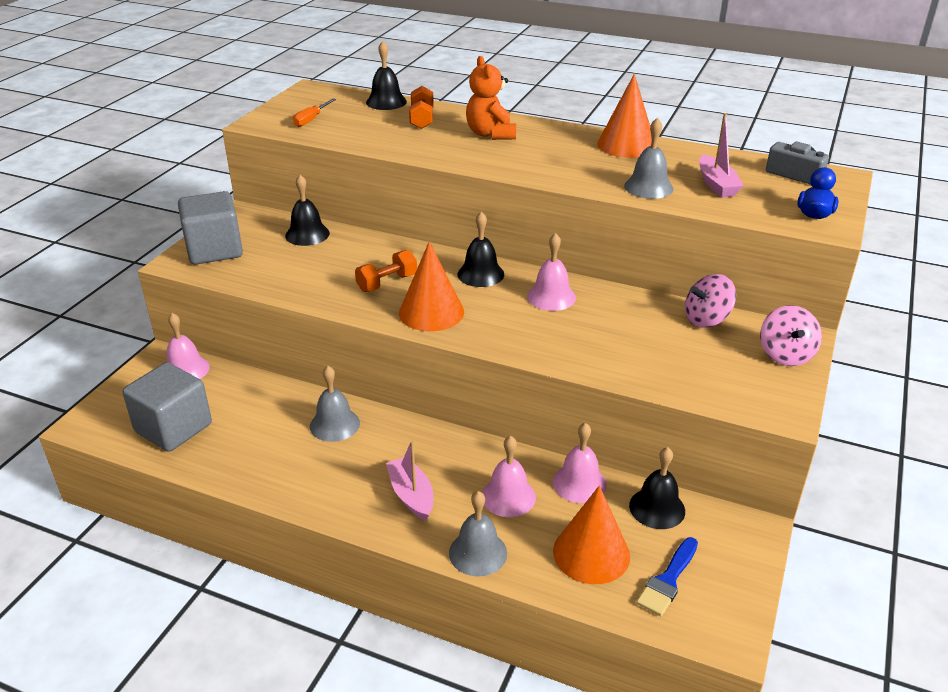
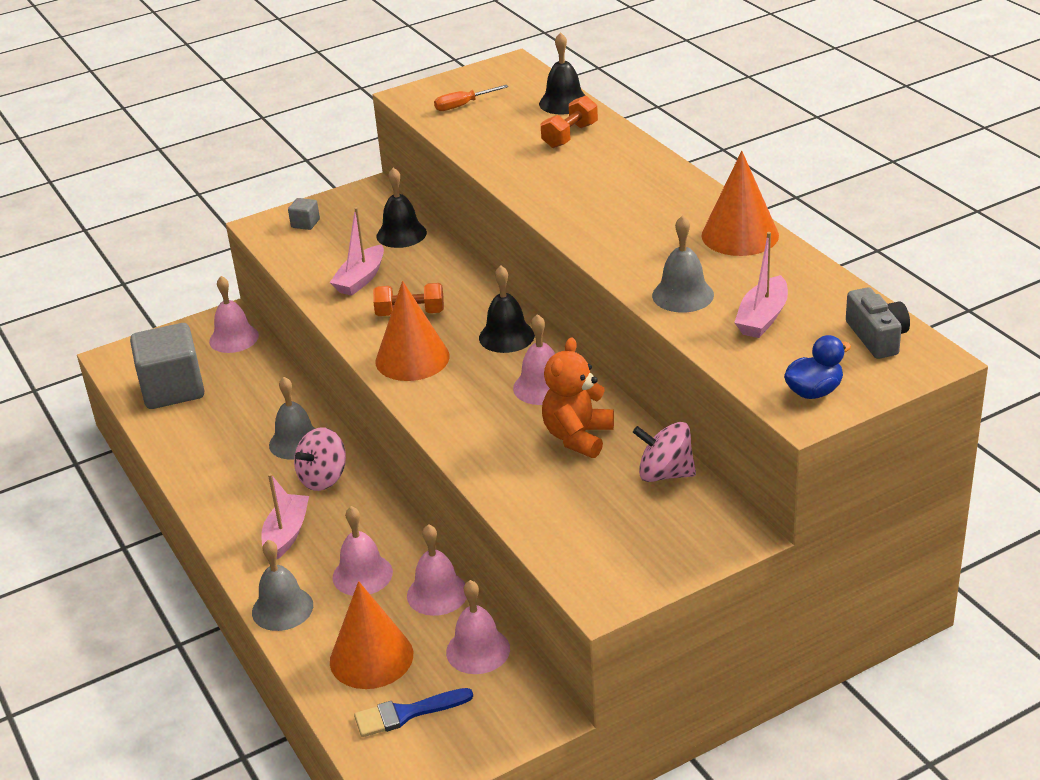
camera: 40 degrees right, 0 degrees up
(214, 250) = (305, 223): grey cube -> grey cube, size x0.41
(315, 273) = (360, 279): none -> pink boat
(490, 134) = (613, 176): orange teddy bear -> orange teddy bear (578, 437)
(657, 508) = (478, 650): black bell -> pink bell
(785, 355) = (692, 545): pink spinning top -> pink spinning top (323, 478)

